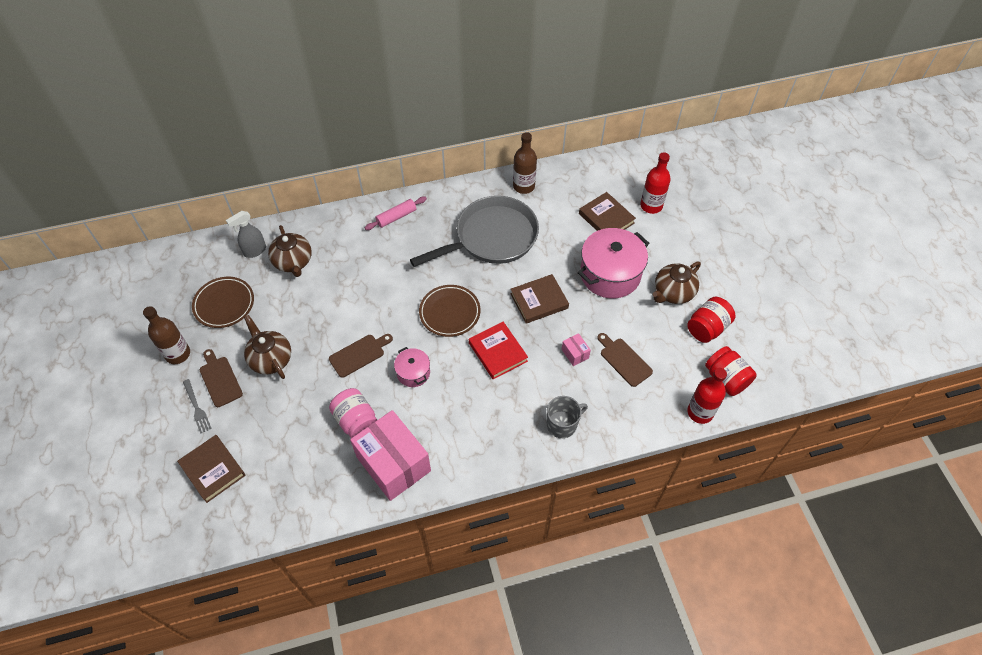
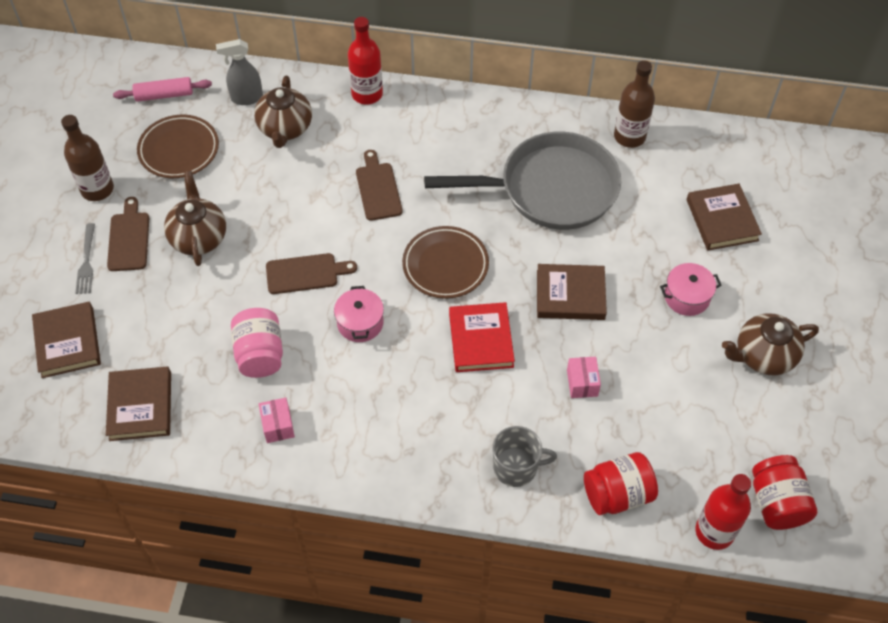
camera: 25 degrees right, 0 degrees up
(290, 491) = (140, 406): none -> brown book
(393, 464) = (278, 425): pink box -> pink box, size x0.41
(396, 217) = (441, 118): pink rolling pin -> pink rolling pin (164, 95)
(610, 274) = (687, 297): pink pot -> pink pot, size x0.51
(624, 360) = (644, 419): brown cutting board -> brown cutting board (378, 189)
(651, 206) = (796, 226): red bottle -> red bottle (367, 94)
(707, 328) = (787, 423): red jar -> red jar (617, 494)

